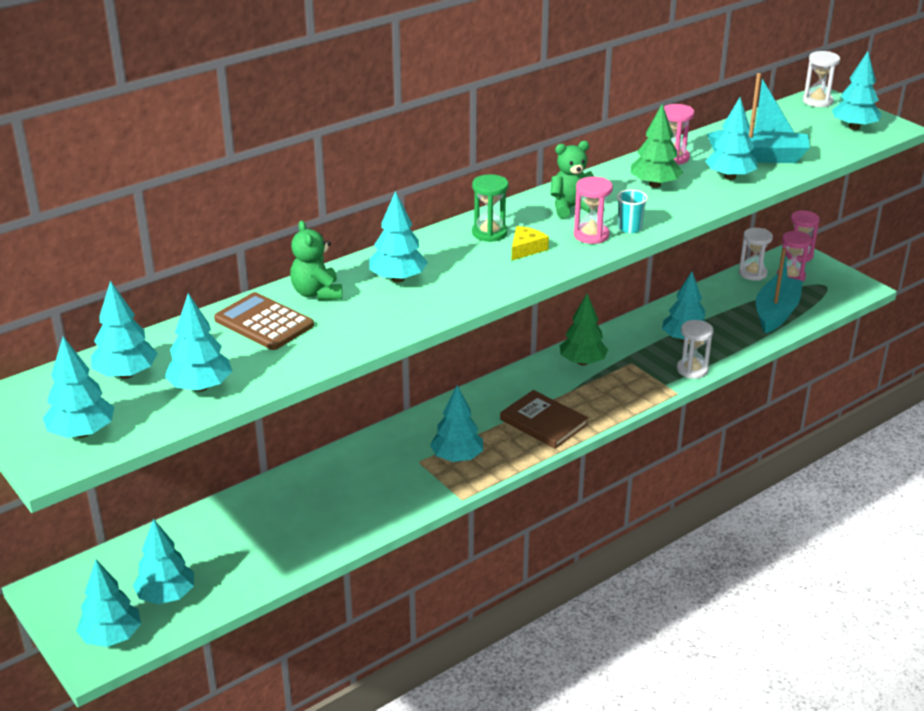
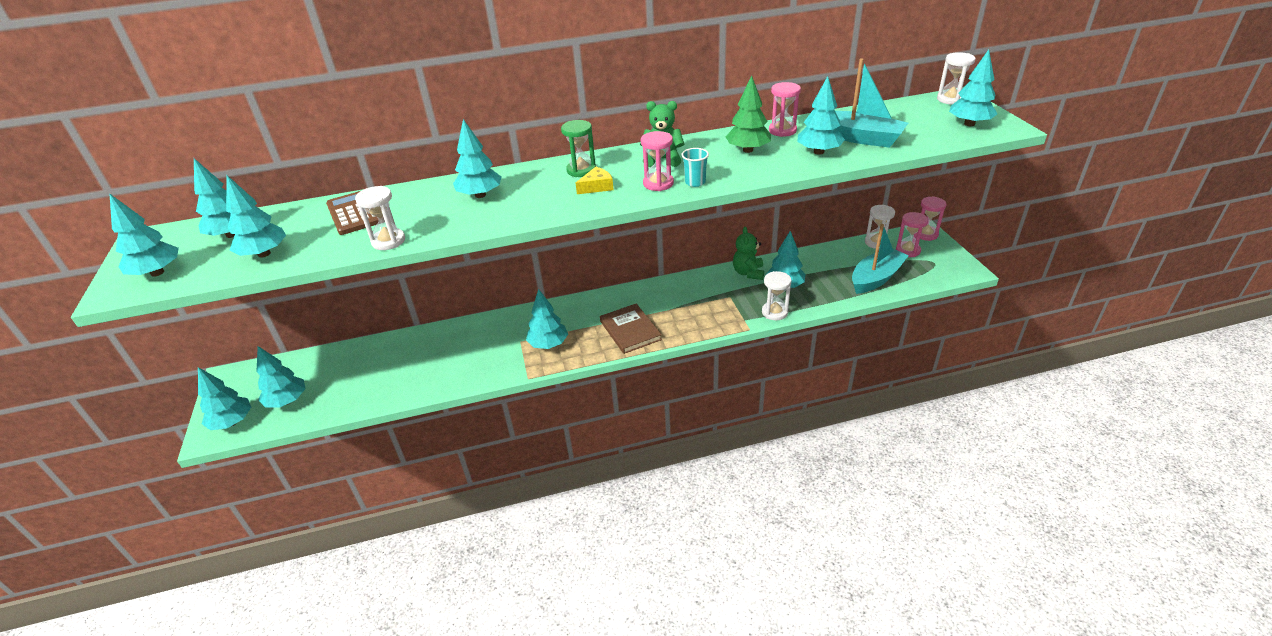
camera: 25 degrees right, 5 degrees up
(317, 293) = (414, 197): green teddy bear -> green teddy bear (748, 273)
(343, 346) = (388, 241): none -> white hourglass
(582, 362) = (692, 289): green tree -> none

